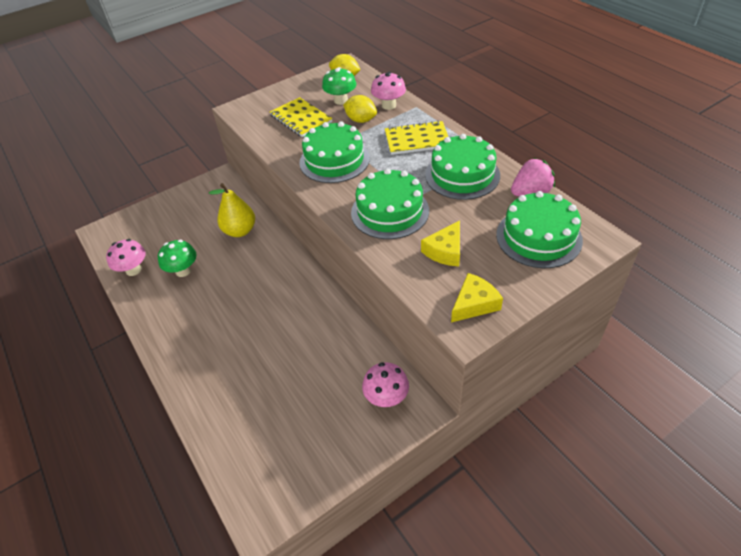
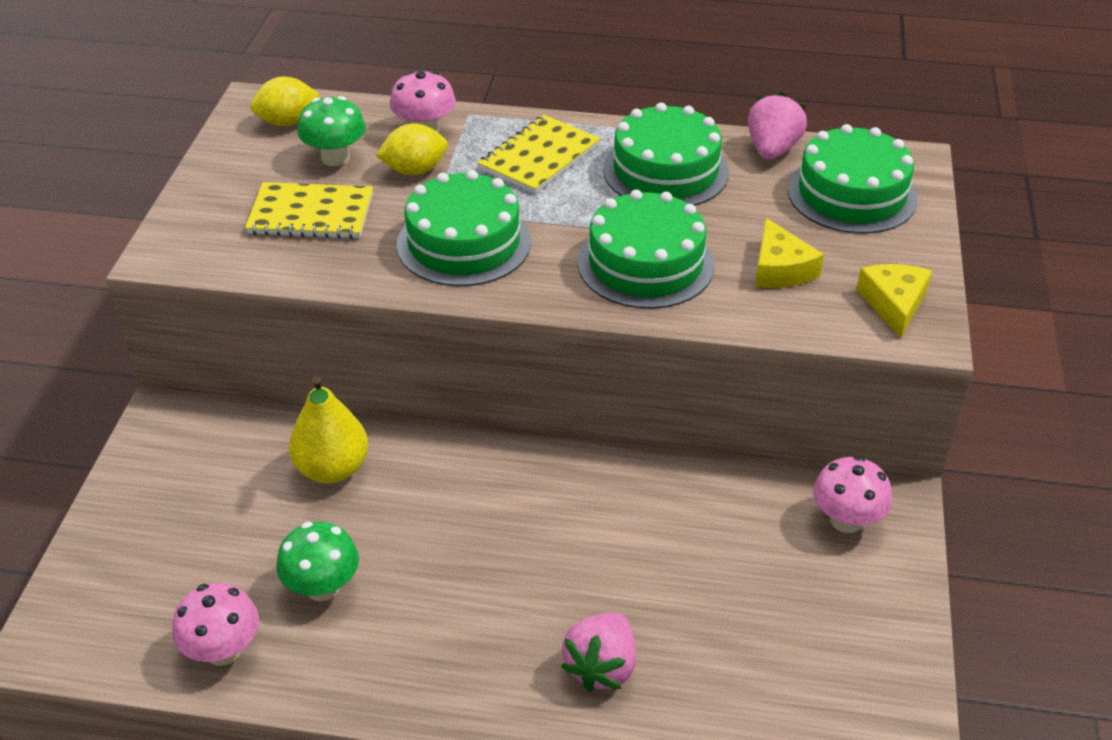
camera: 50 degrees left, 5 degrees down
(218, 373) = (601, 667): none -> pink strawberry

